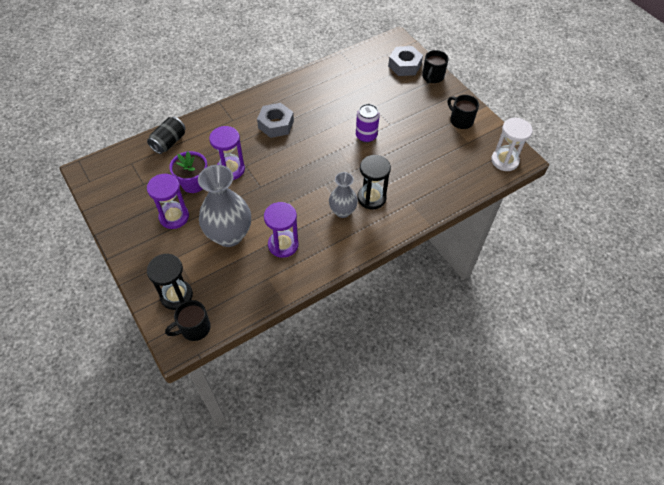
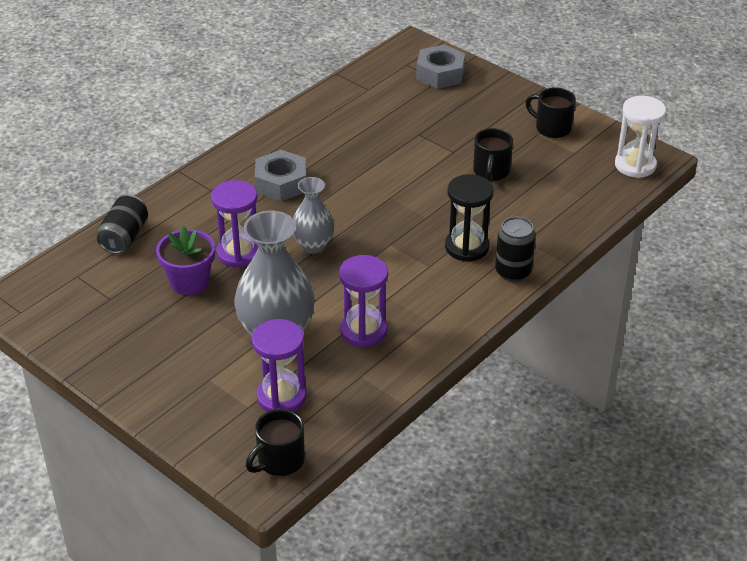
camera: 15 degrees left, 15 degrees down
(174, 217) = (180, 330): purple hourglass -> purple hourglass (281, 397)
(176, 295) = (232, 427): black hourglass -> none
(342, 211) = (432, 272): grey vase -> grey vase (313, 246)
(366, 136) = (423, 172): purple can -> none
(393, 224) = (513, 272): none -> black can
(432, 77) = (487, 81): black mug -> black mug (491, 172)

